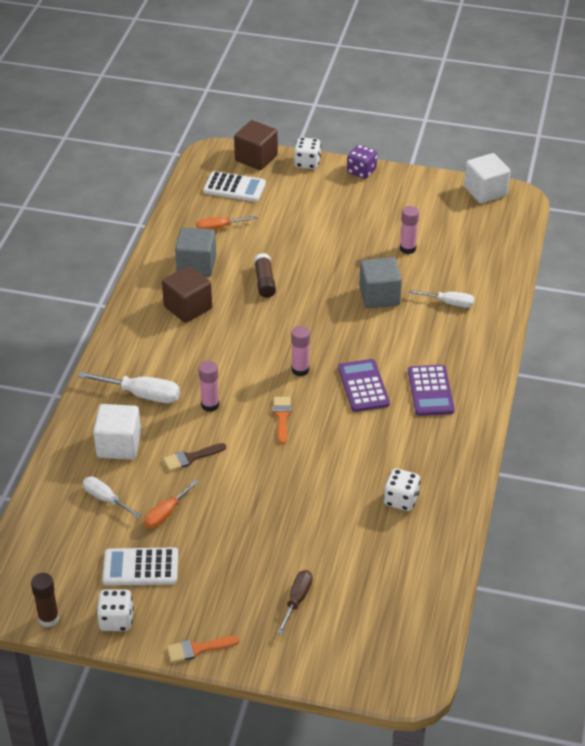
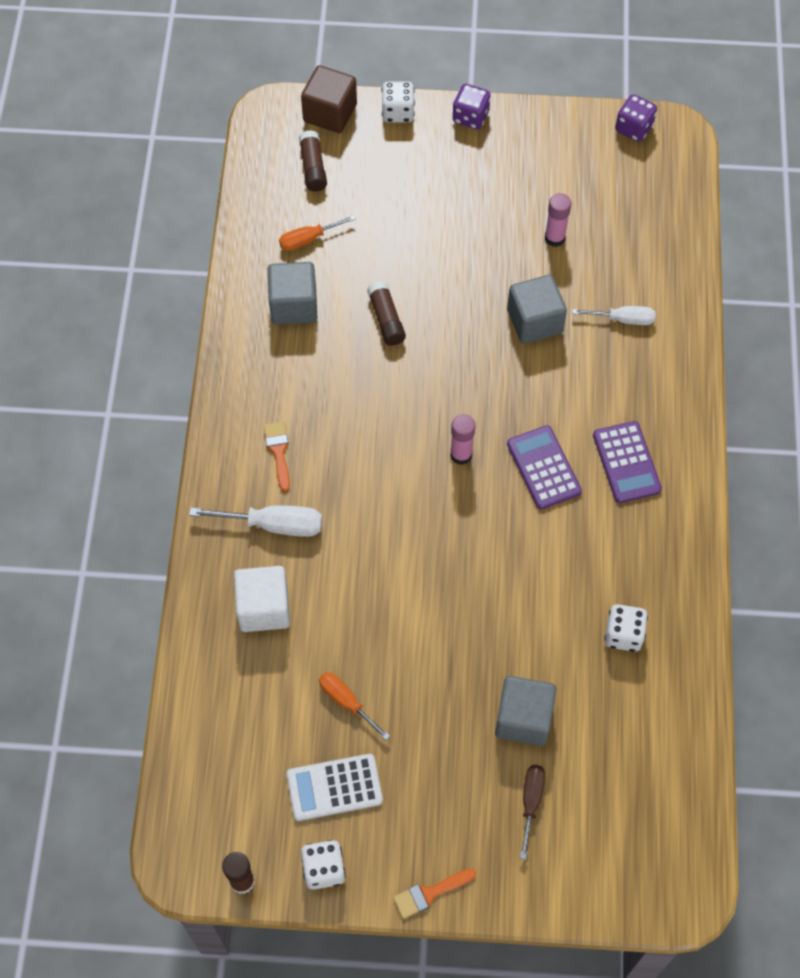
camera: 10 degrees left, 20 degrees up
(106, 499) = (267, 693): white screwdriver -> none
(166, 513) = (346, 702): orange screwdriver -> orange screwdriver turned 105 degrees clockwise
(188, 307) = (298, 376): brown cube -> none
(190, 458) = (356, 613): brown brush -> none
(210, 405) = (362, 527): pink glue stick -> none
(234, 187) = (313, 167): white calculator -> brown glue stick
(282, 417) = (454, 531): orange brush -> orange brush (278, 451)
(305, 544) = (523, 719): none -> grey cube
(485, 191) = (633, 128): white cube -> purple dice

